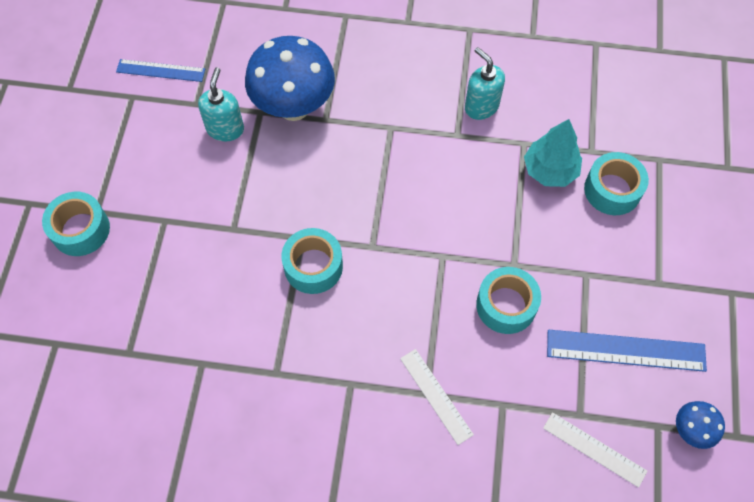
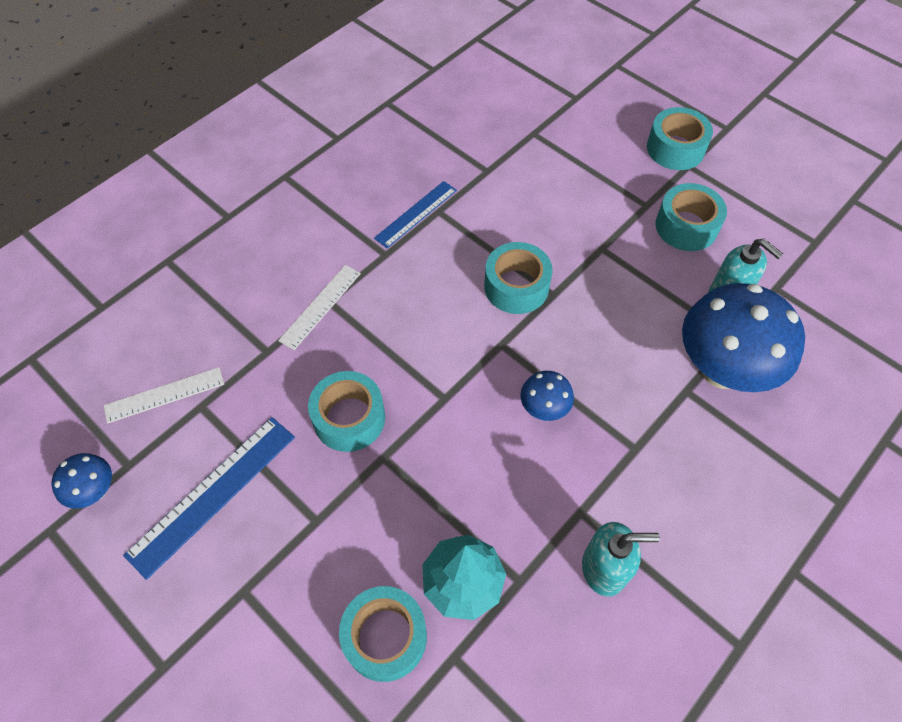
camera: 125 degrees right, 5 degrees down
(160, 70) = (840, 278): blue ruler -> blue ruler (416, 214)
(170, 183) = (686, 226): none -> turquoise tape
(403, 191) = (544, 409): none -> blue mushroom
(436, 396) = (320, 306): white ruler -> white ruler turned 60 degrees counterclockwise

